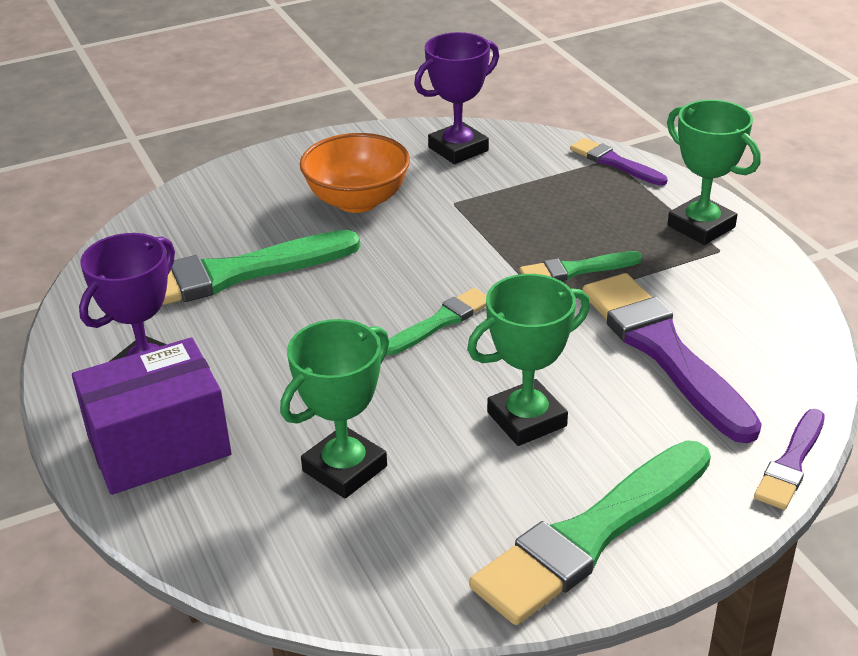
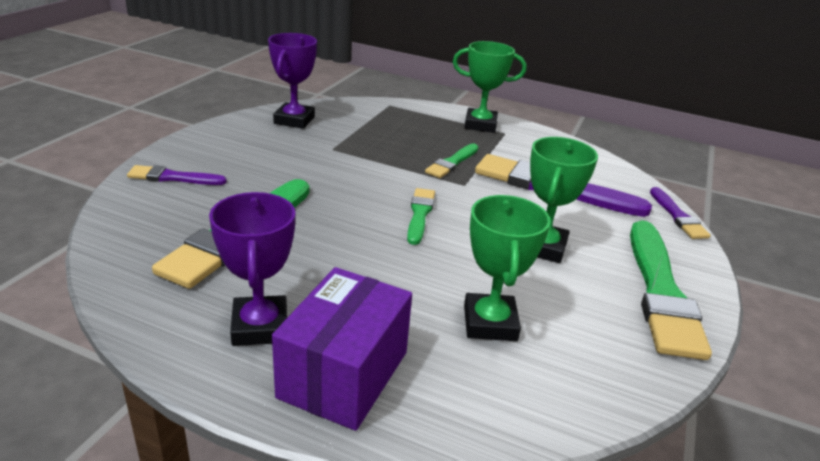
camera: 45 degrees left, 5 degrees down
(357, 201) = (268, 164): orange bowl -> none
(615, 162) = (394, 106): purple brush -> purple brush (173, 177)

